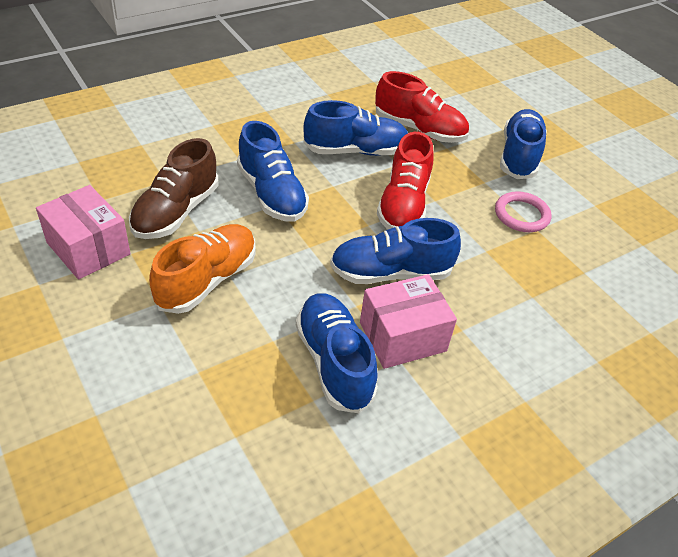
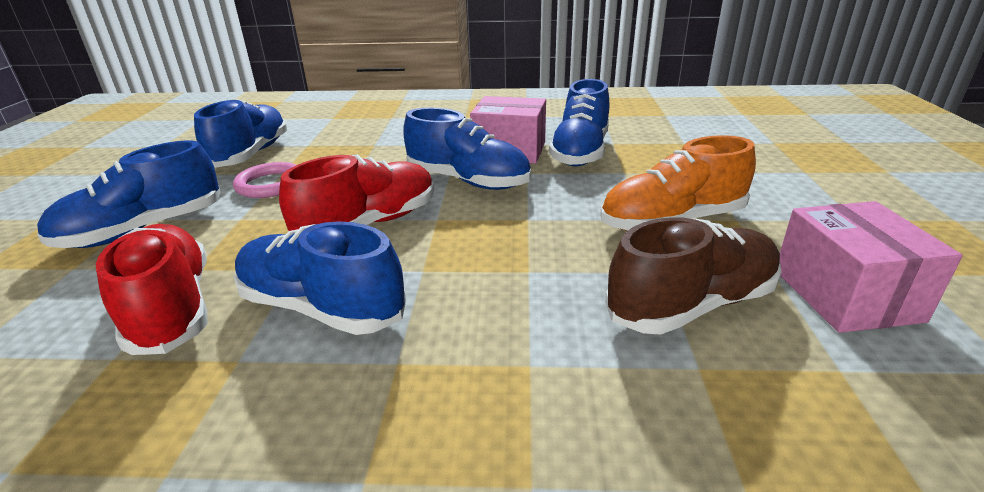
camera: 140 degrees left, 15 degrees down
(271, 194) = (523, 285): blue shoe -> blue shoe (251, 154)

